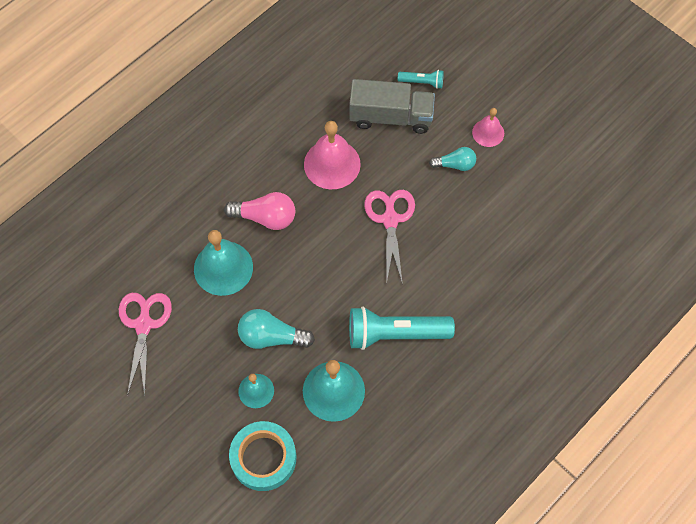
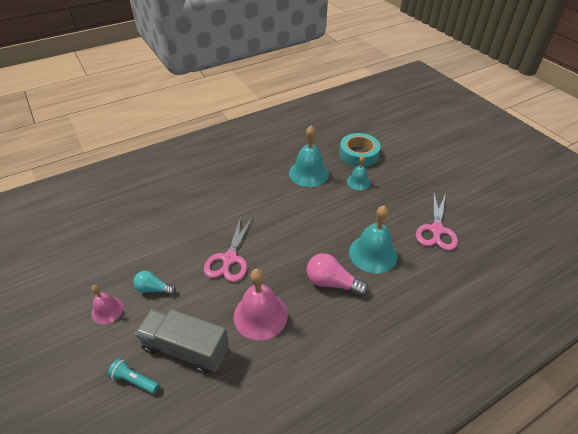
camera: 165 degrees left, 20 degrees down
(271, 337) = (343, 206): turquoise light bulb -> none
(395, 334) = (258, 192): turquoise flashlight -> none

